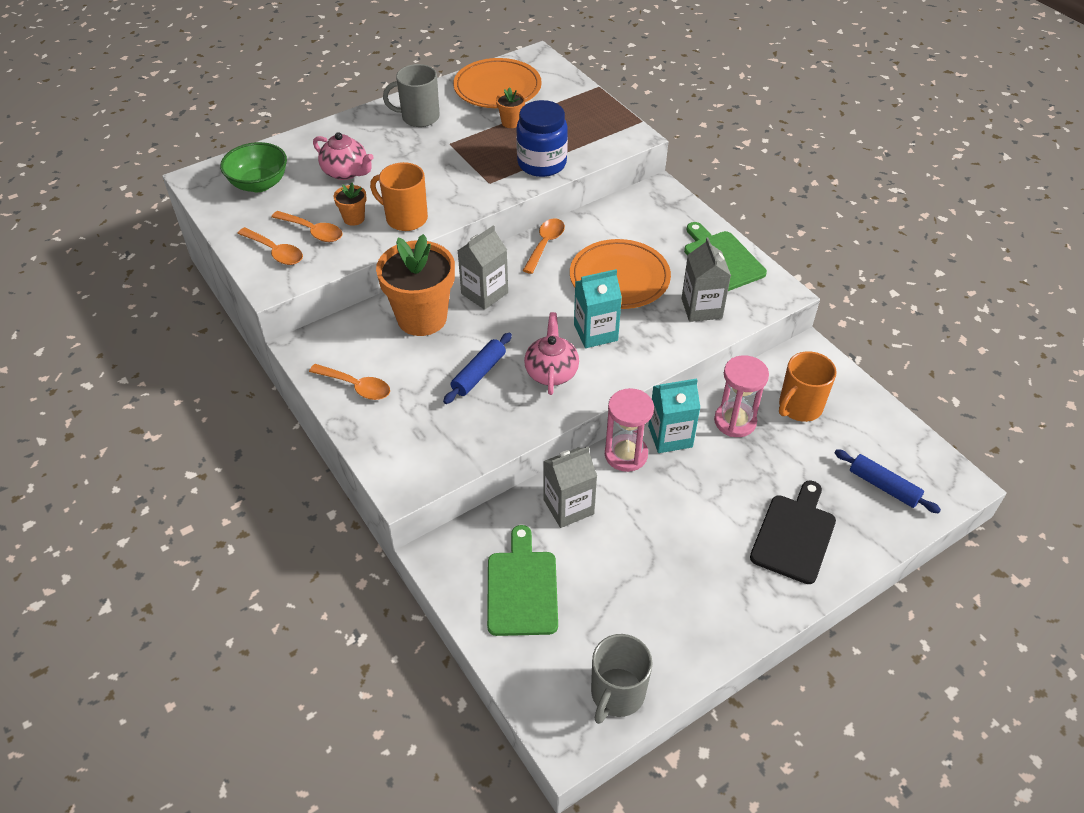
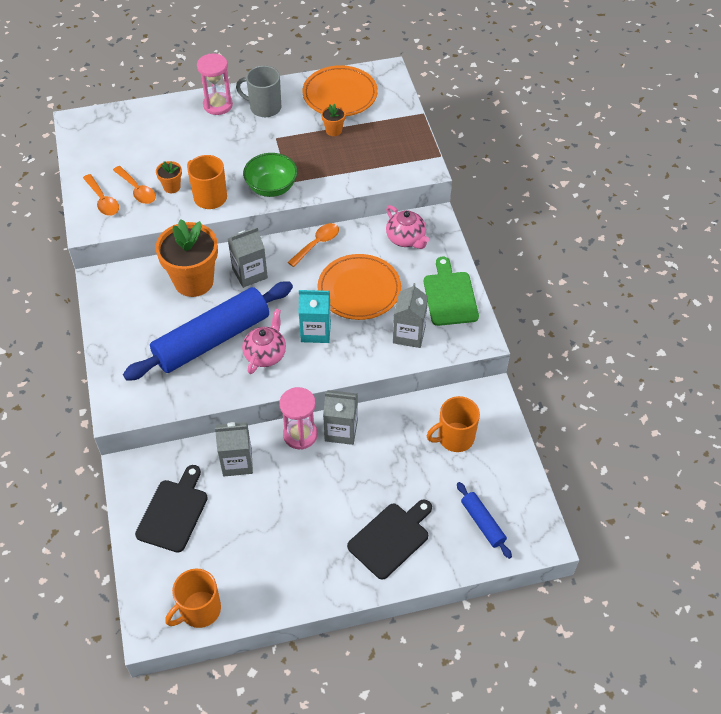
camera: 20 degrees right, 5 degrees up
(259, 184) = (117, 138): green bowl -> green bowl (271, 187)
(346, 172) = (185, 144): pink teapot -> pink teapot (406, 239)
(356, 386) = (121, 324): orange spoon -> none
(479, 374) = (212, 339): blue rolling pin -> blue rolling pin, size x2.21
(522, 588) = (173, 512): green cutting board -> black cutting board
(542, 163) = (338, 175): blue jar -> none
(617, 694) = (199, 610): grey mug -> orange mug
(670, 436) = (341, 430): turquoise carton -> grey carton
(735, 421) = (397, 434): pink hourglass -> pink hourglass (218, 105)

